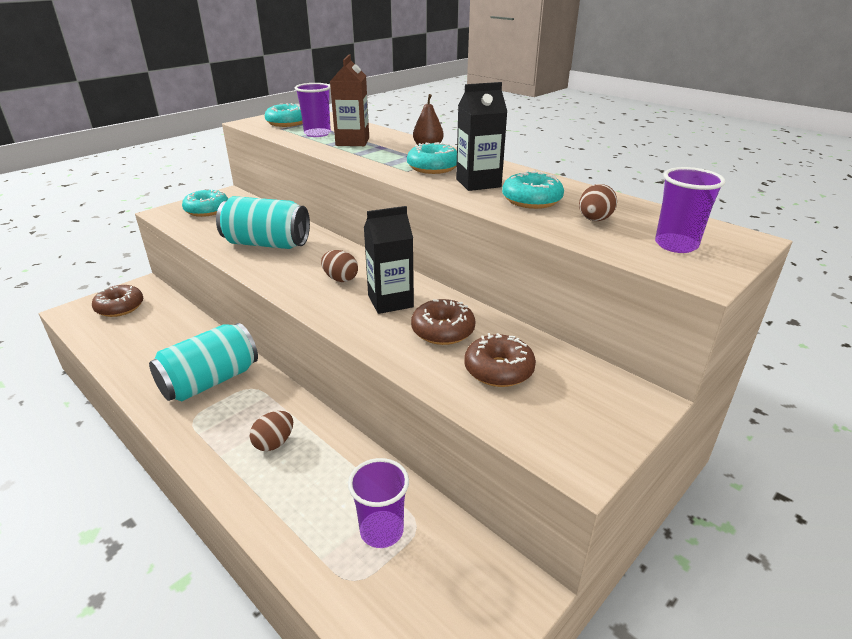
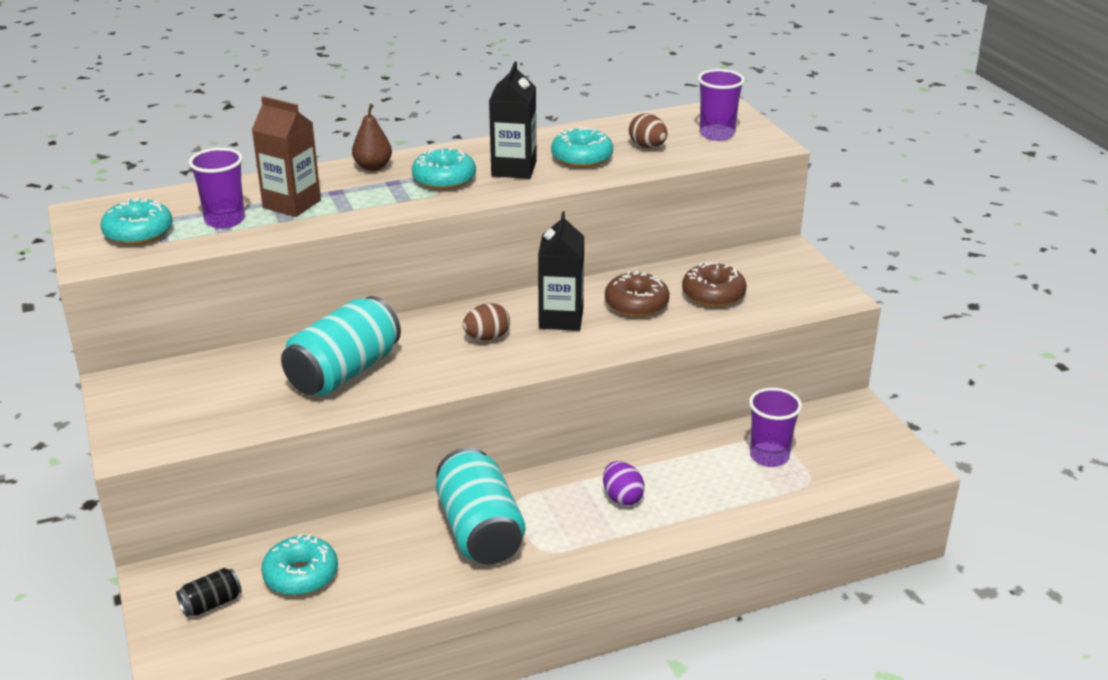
camera: 65 degrees left, 0 degrees up
(120, 307) = (211, 604): brown donut -> black can
(207, 210) = (168, 408): turquoise donut -> turquoise donut (301, 575)
(274, 443) = (622, 497): brown egg -> purple egg

